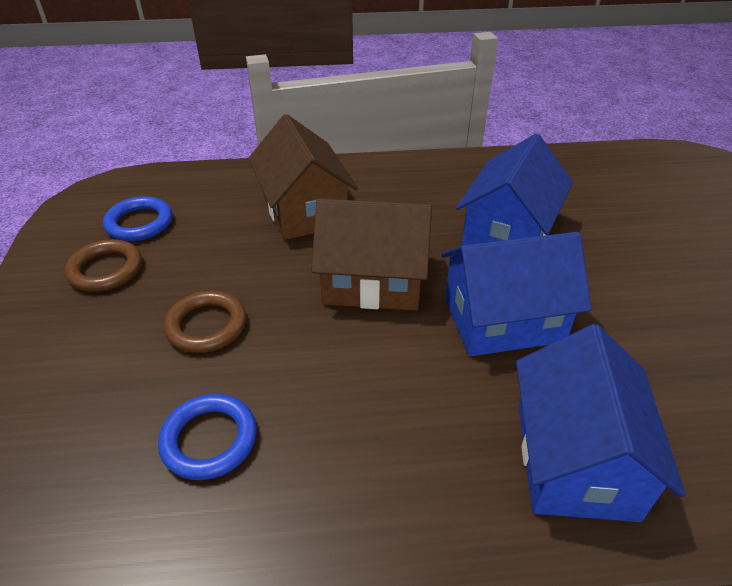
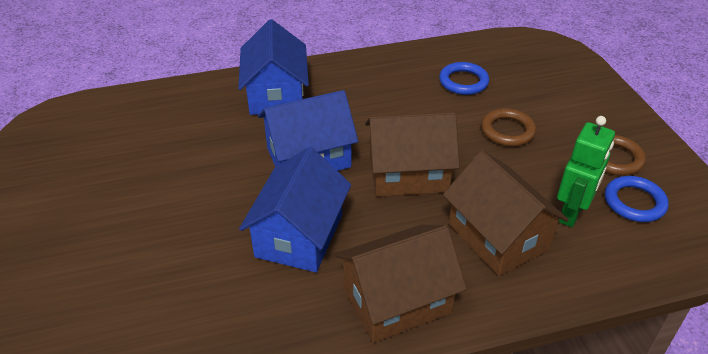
camera: 170 degrees right, 0 degrees up
(214, 221) = (572, 213): none -> green robot
(418, 178) = (397, 301): none -> brown house

